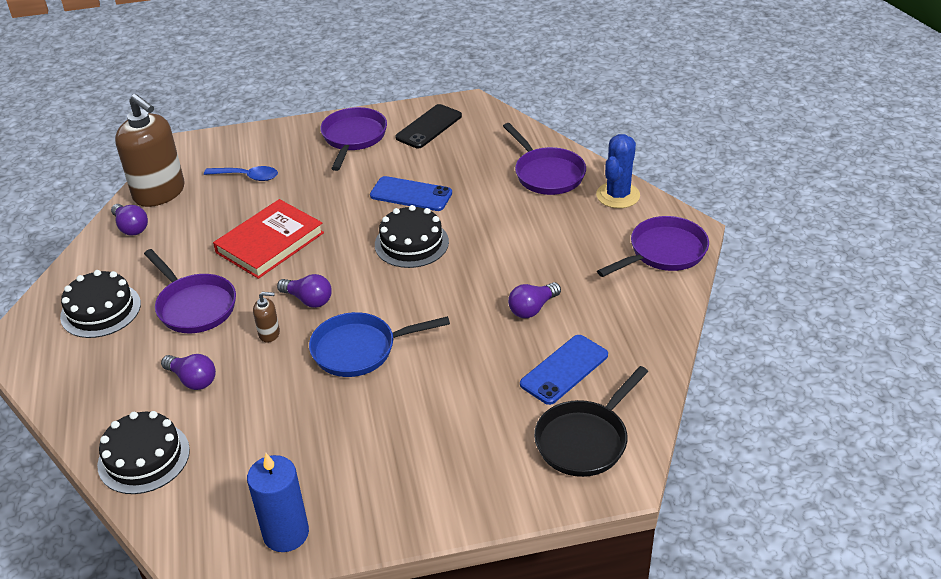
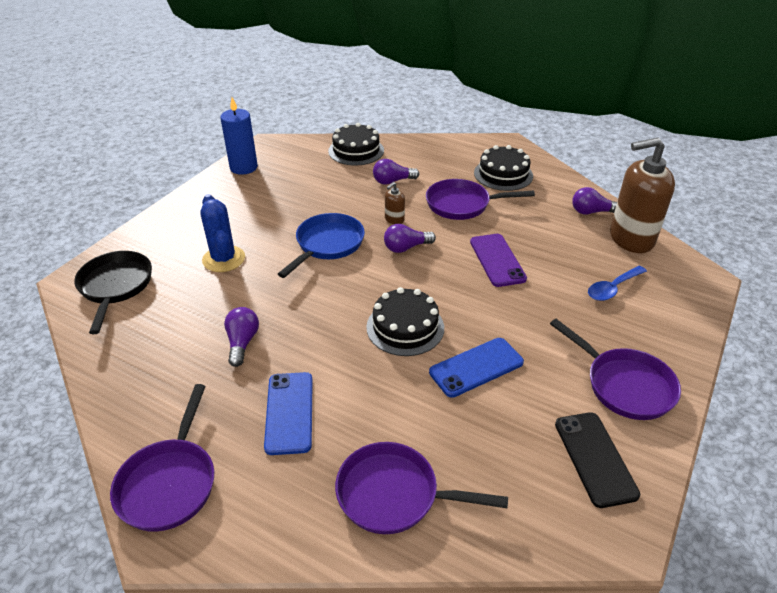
camera: 130 degrees right, 0 degrees up
(270, 242) = (497, 260): red book -> purple phone
(564, 370) = (170, 317): blue phone -> blue phone (289, 412)
(618, 195) = (286, 526): blue cactus -> blue cactus (223, 259)

